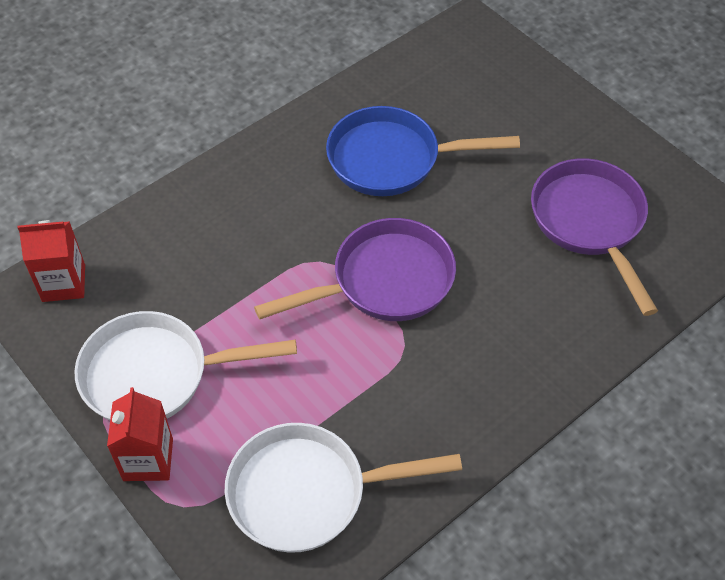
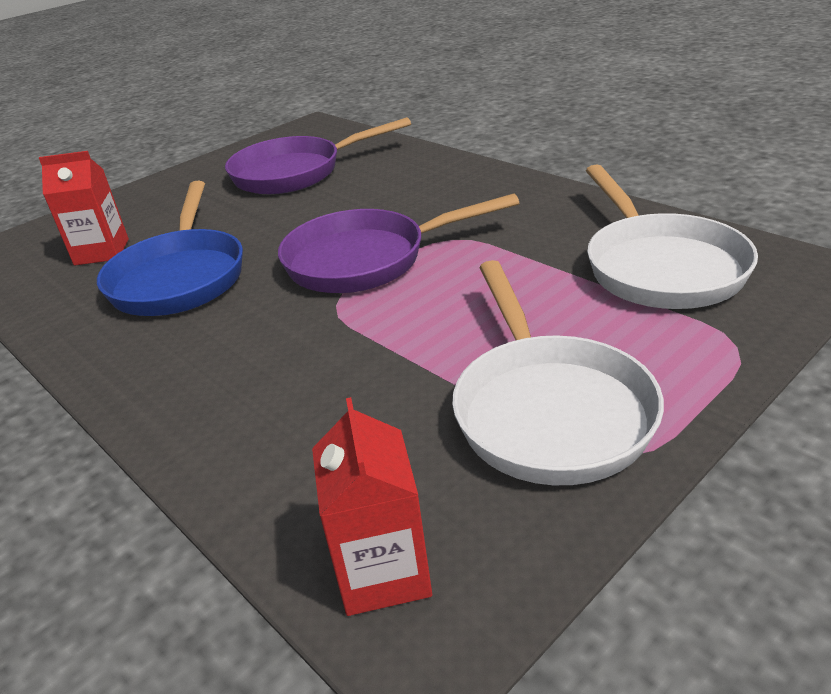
camera: 90 degrees left, 20 degrees down
(148, 459) = (689, 389): red carton -> red carton (102, 252)
(384, 281) = (366, 260): purple pan -> purple pan turned 75 degrees counterclockwise

